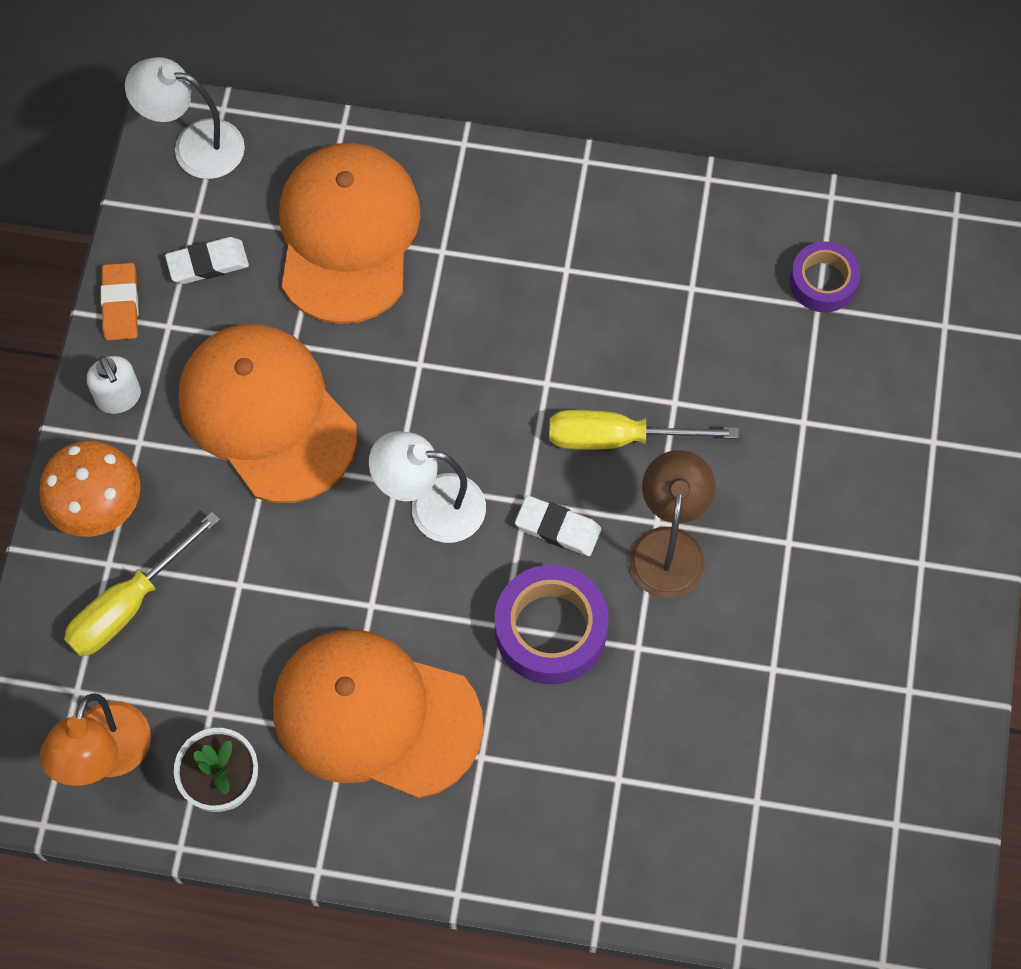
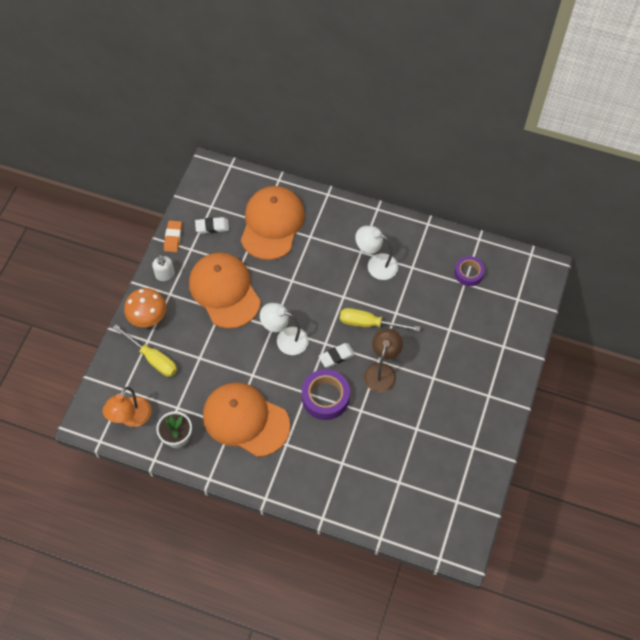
camera: 10 degrees right, 5 degrees down
(129, 604) = (153, 358): yellow screwdriver -> yellow screwdriver turned 105 degrees counterclockwise
(194, 146) = (216, 179): white lamp -> white lamp (376, 264)
(558, 528) = (336, 356): white eraser -> white eraser turned 60 degrees counterclockwise

